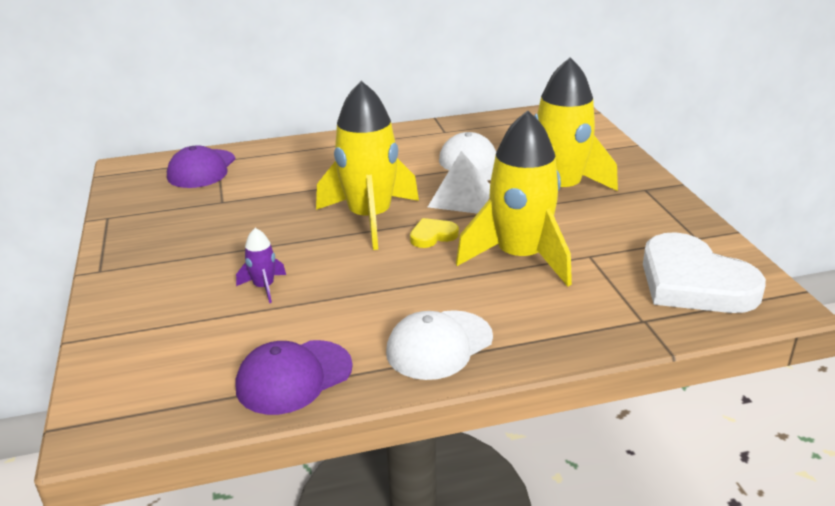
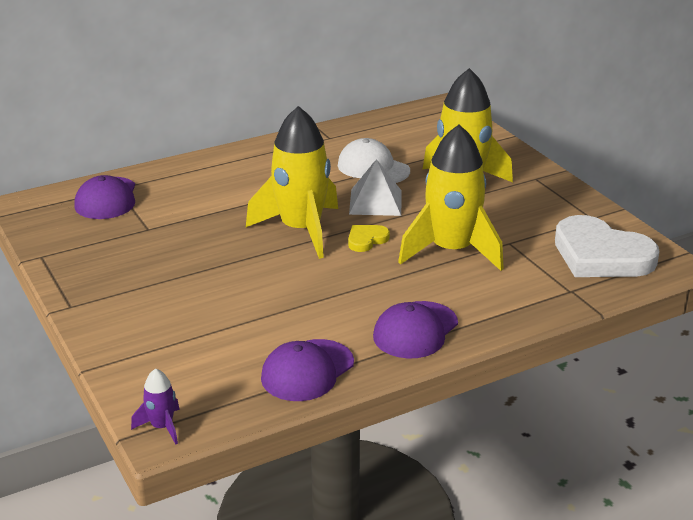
camera: 15 degrees left, 0 degrees up
(264, 287) = (238, 302): purple rocket -> purple rocket (162, 427)
(439, 345) = (415, 330): white cap -> purple cap

